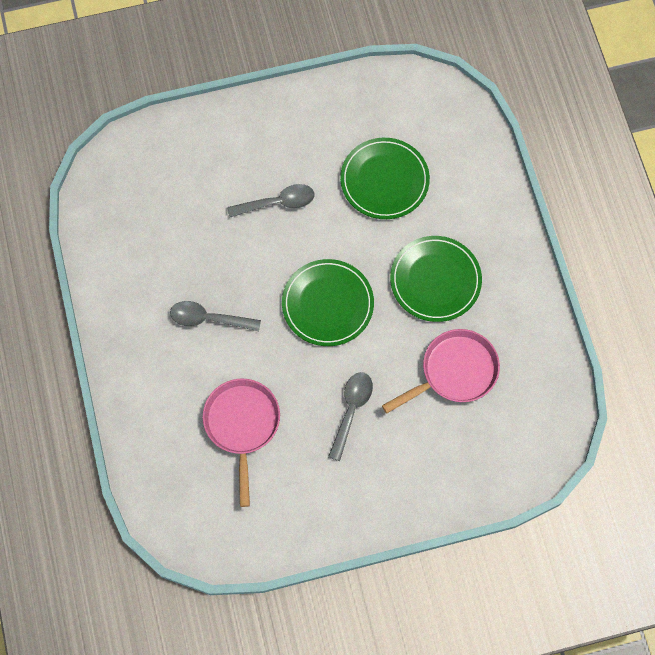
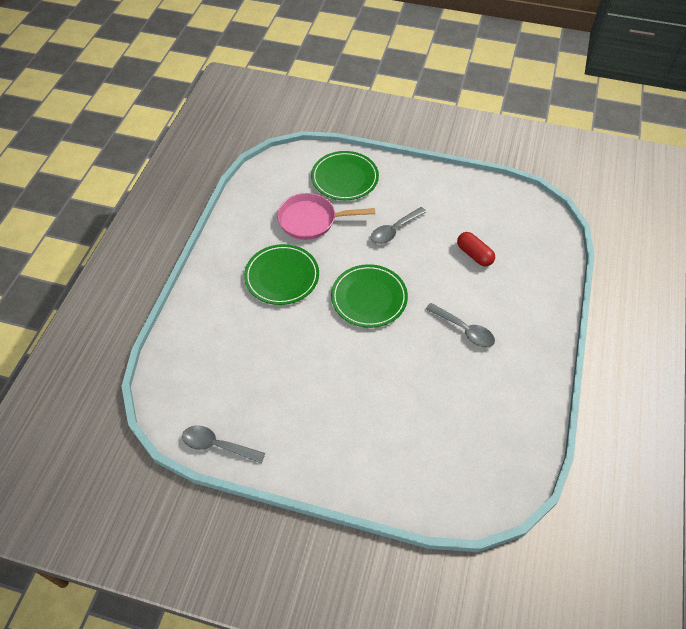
camera: 150 degrees left, 15 degrees down
(242, 425) = (474, 254): pink pan -> red capsule
(278, 203) = (361, 387): grey spoon -> grey spoon (217, 445)
(384, 180) = (266, 361): green plate -> green plate (345, 178)

